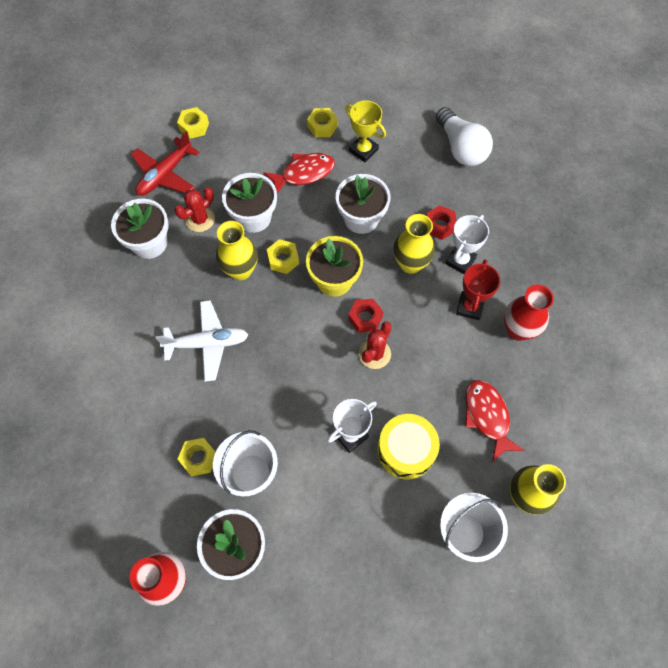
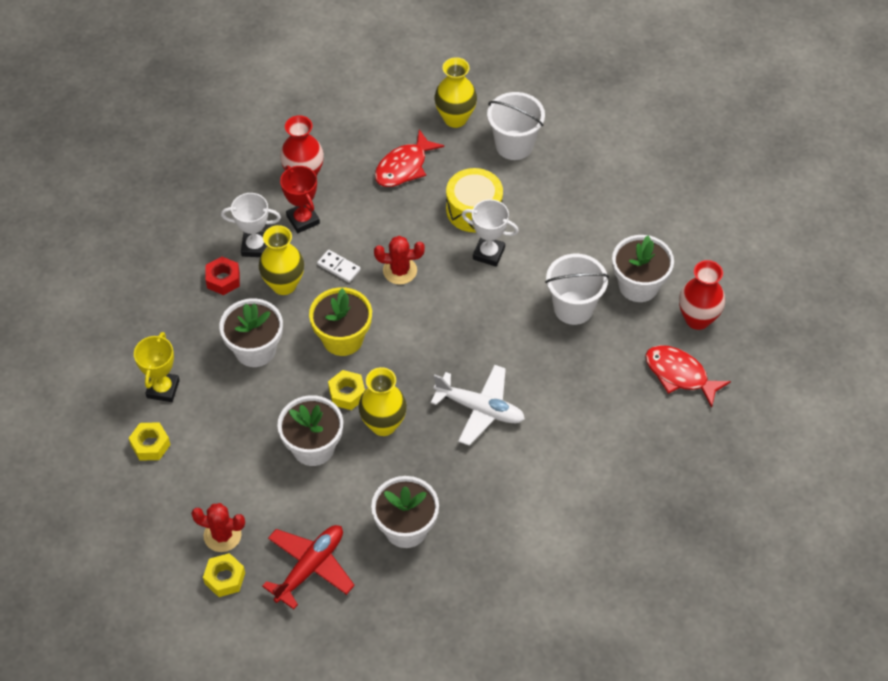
camera: 120 degrees left, 10 degrees down
(165, 174) = (310, 567): red plane -> red plane turned 60 degrees counterclockwise
(199, 458) = (589, 353): yellow nut -> none
(200, 219) = (347, 497): red cactus -> red cactus (222, 535)
(207, 343) = (480, 409): white plane -> white plane turned 150 degrees clockwise
(304, 173) = (227, 430): red fish -> red fish (679, 375)
(365, 318) = (368, 294): red nut -> none
(405, 310) = (338, 267): none -> white domino
(461, 148) = (109, 302): white light bulb -> none
(469, 307) = (303, 220): red trophy -> red trophy turned 75 degrees clockwise

